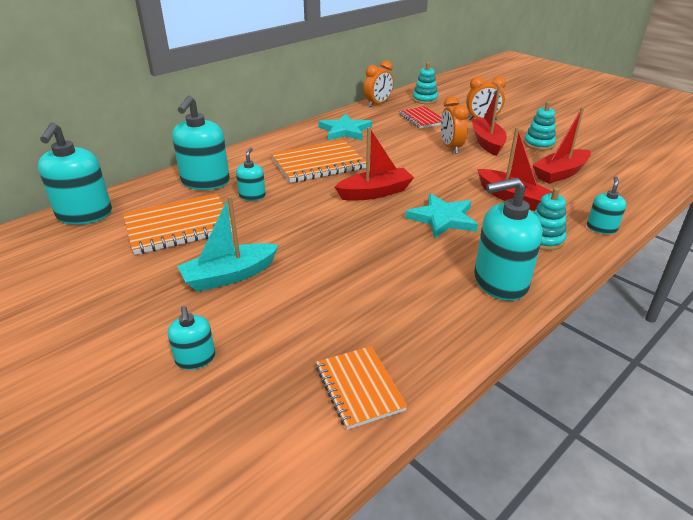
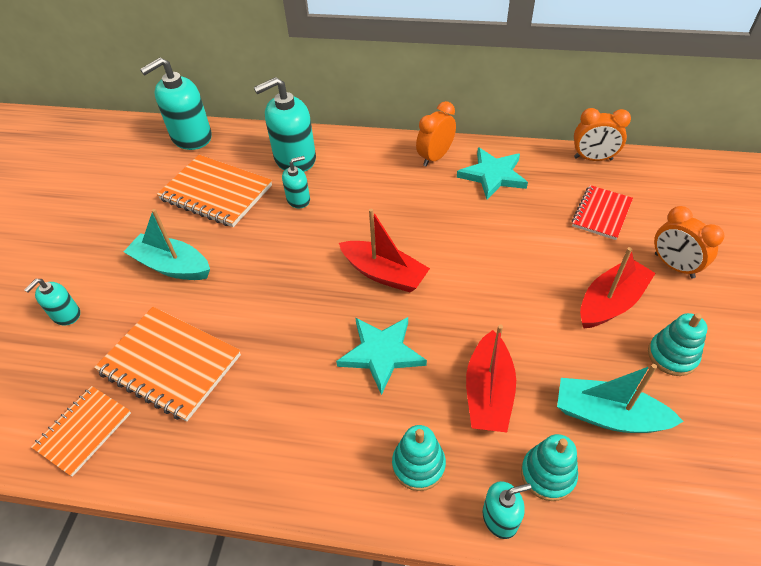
camera: 55 degrees right, 15 degrees up
(318, 164) = (399, 202): orange notebook -> orange notebook (170, 364)
(424, 99) = (661, 186): turquoise stacking toy -> turquoise stacking toy (548, 474)
(451, 147) = (555, 277): orange clock -> orange clock (435, 157)
(500, 282) = (299, 460): turquoise soap dispenser -> none
(560, 173) = (608, 415): red boat -> turquoise boat

